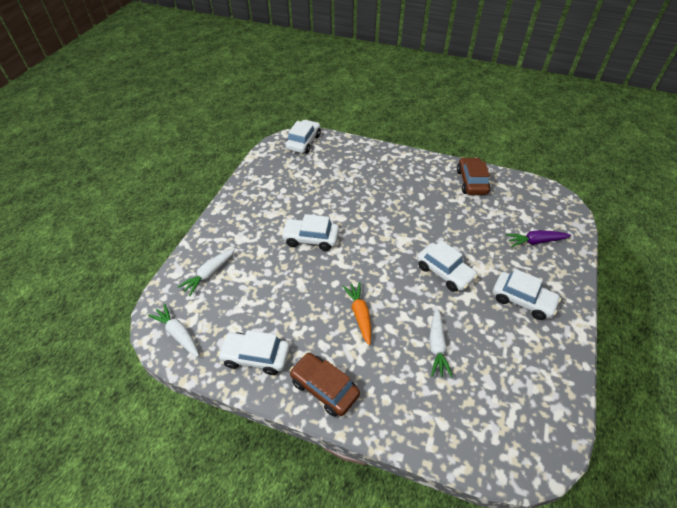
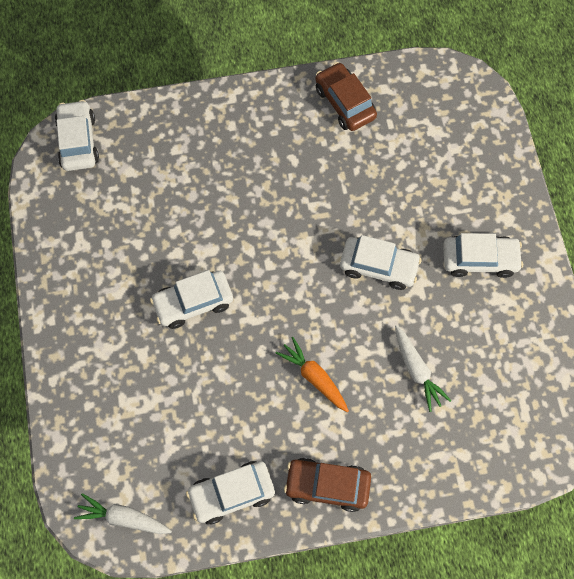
camera: 30 degrees left, 20 degrees up
(209, 274) = (101, 422): white carrot -> none
(535, 241) = (460, 165): purple carrot -> none

